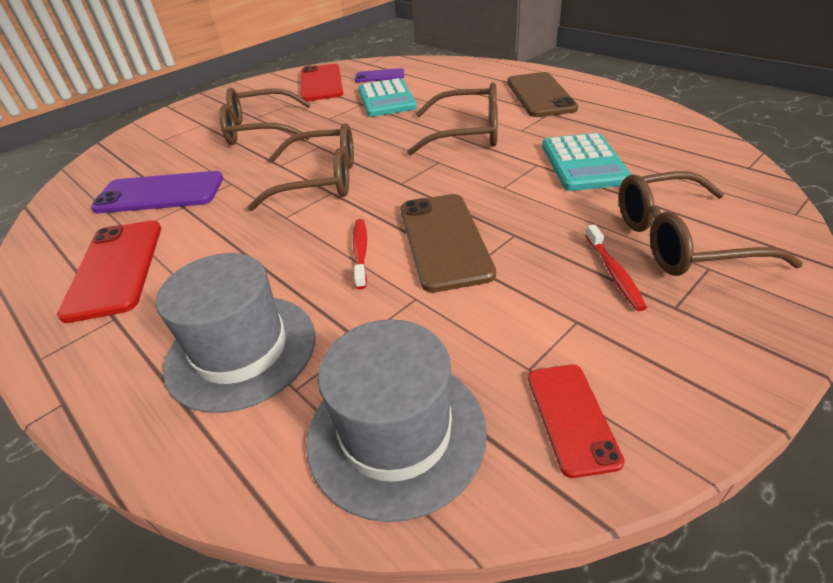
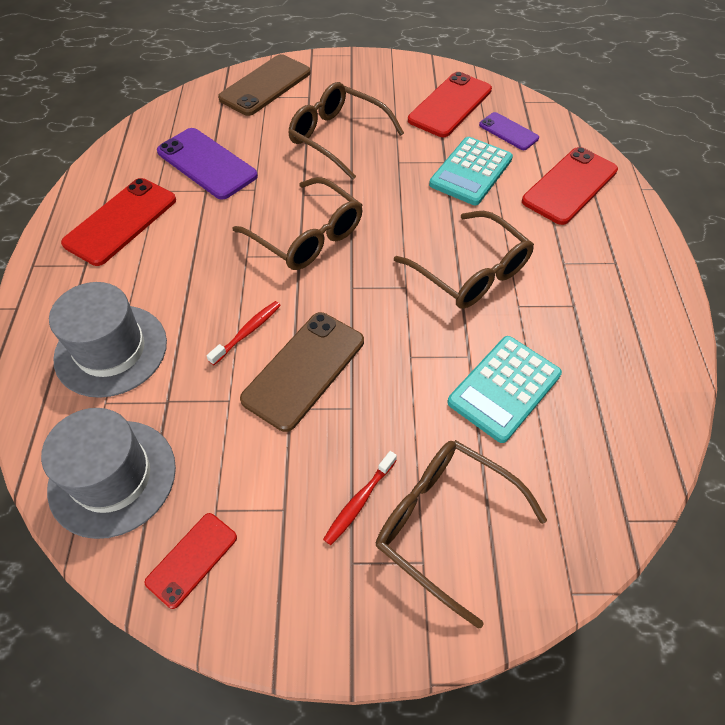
camera: 40 degrees right, 15 degrees up
(456, 77) = (569, 186): none -> red phone
(540, 95) = (603, 275): brown phone -> brown phone (265, 85)

